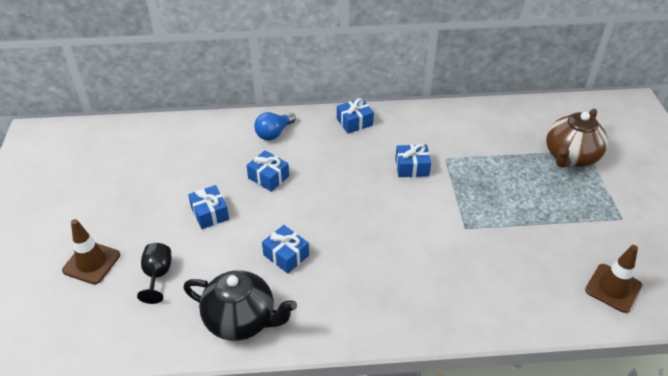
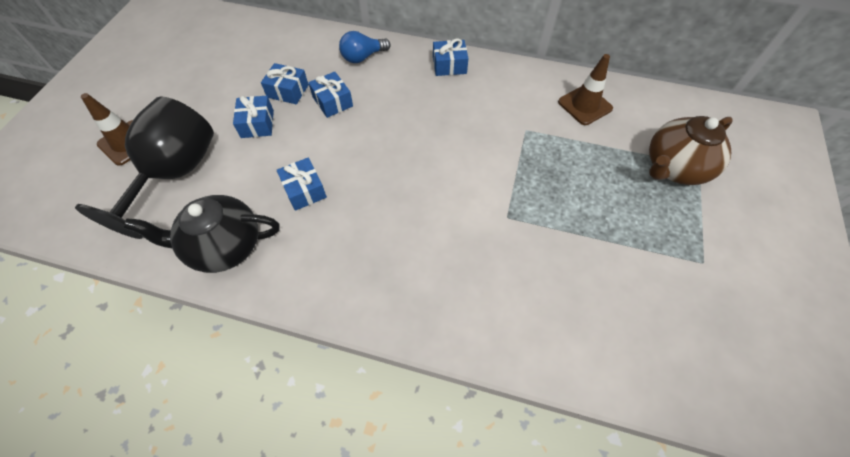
camera: 20 degrees right, 15 degrees up
(157, 275) = (175, 173): black goblet -> black goblet, size x2.16
(241, 320) = (224, 246): black teapot -> black teapot turned 135 degrees clockwise
(412, 167) = (484, 130): blue gift -> blue gift (288, 91)
(613, 288) = (649, 348): brown traffic cone -> brown traffic cone (584, 105)

